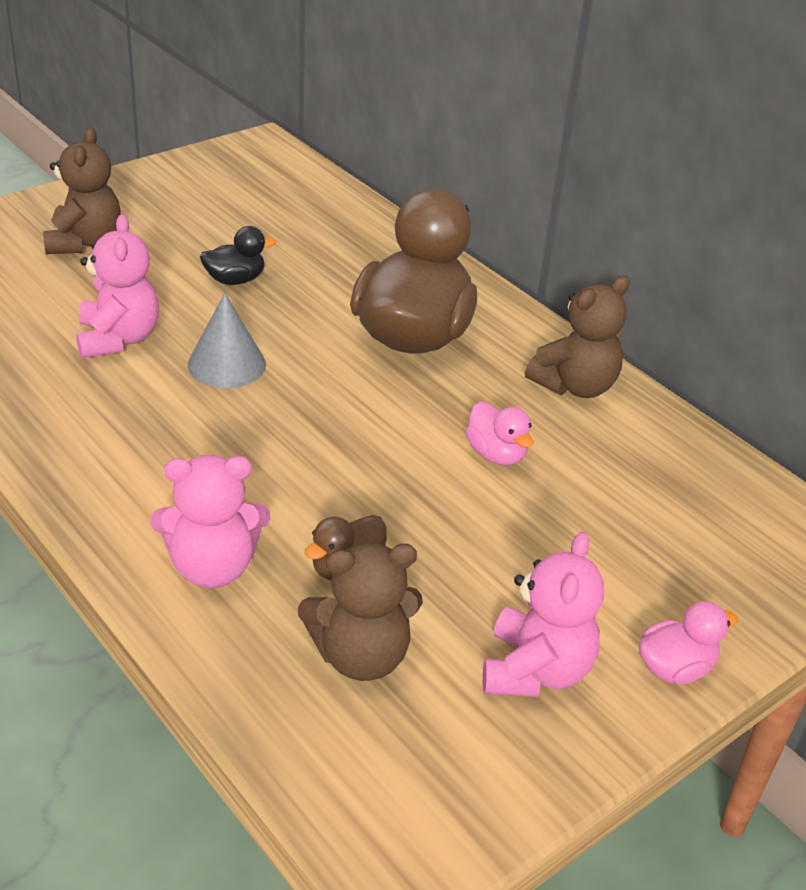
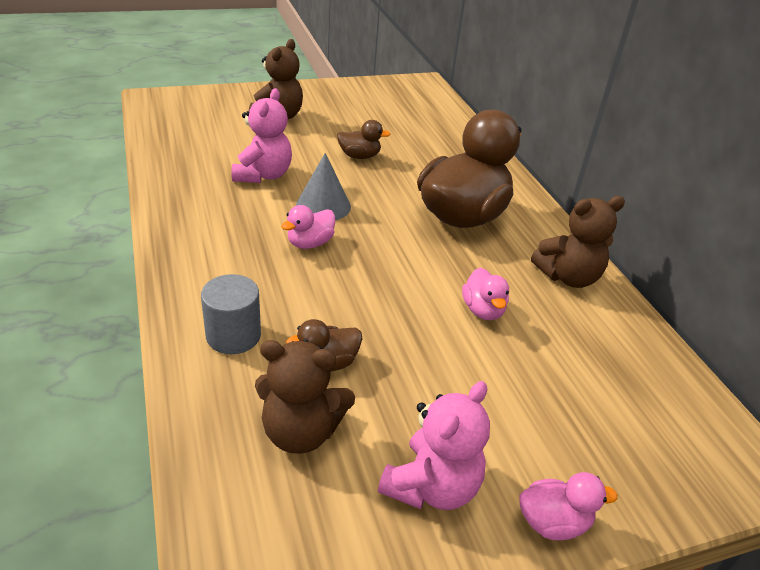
camera: 20 degrees right, 0 degrees up
(212, 567) = (233, 335): pink teddy bear -> grey cylinder
(235, 280) = (359, 156): black duck -> brown duck
(239, 421) = (310, 243): none -> pink duck

